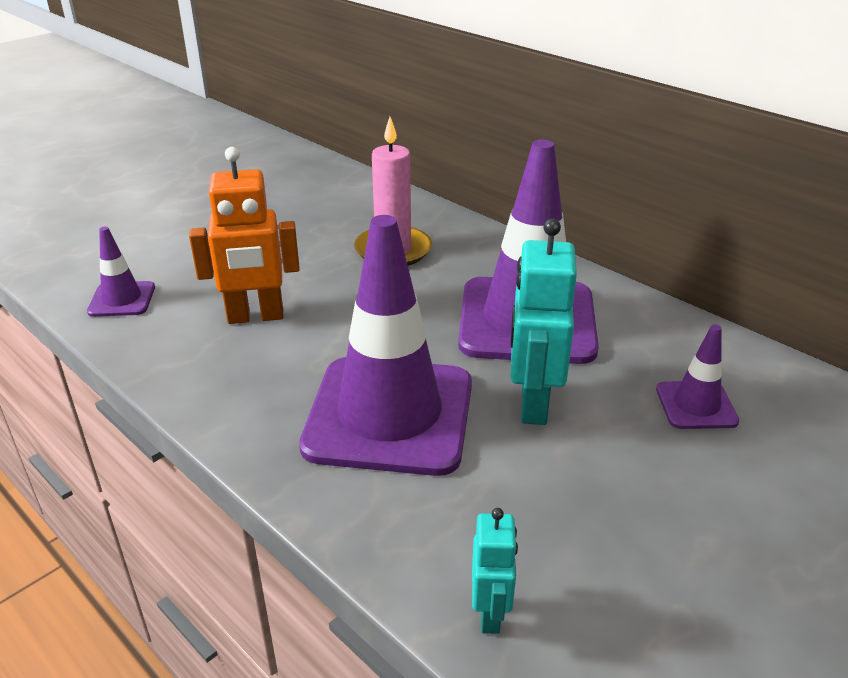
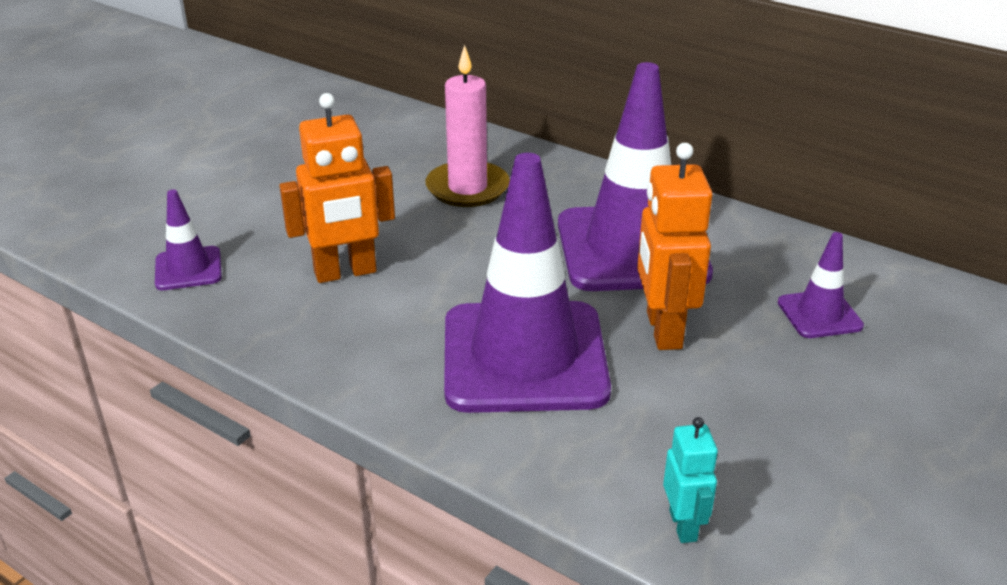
camera: 10 degrees left, 0 degrees up
(532, 404) = (663, 330): turquoise robot -> orange robot

